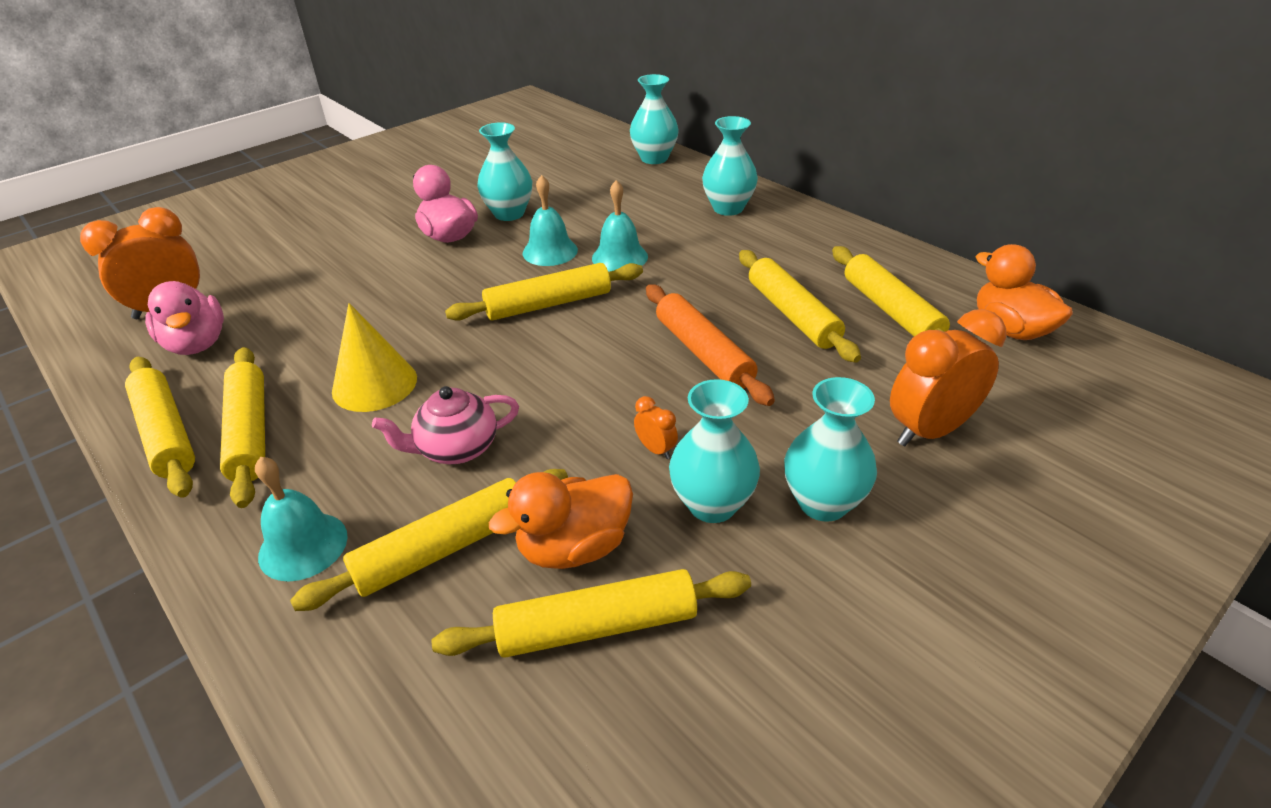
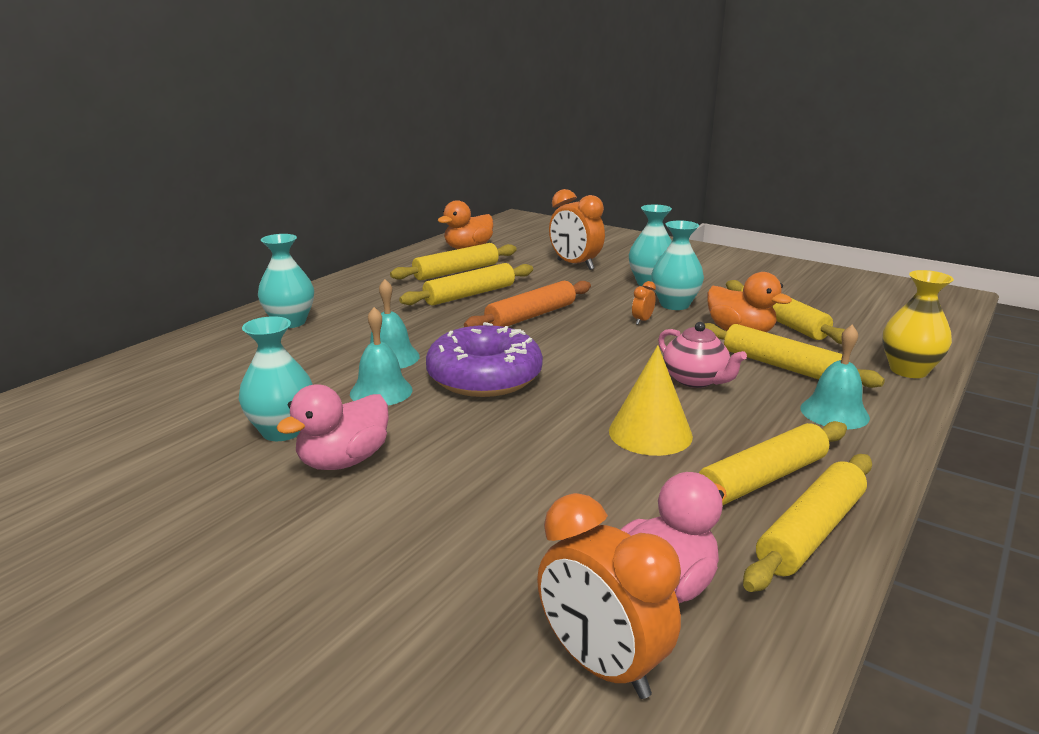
camera: 105 degrees left, 15 degrees down
(337, 715) = (908, 370): none -> yellow vase
(549, 304) = (484, 377): yellow rolling pin -> purple donut
(654, 158) = (142, 365): turquoise vase -> none

